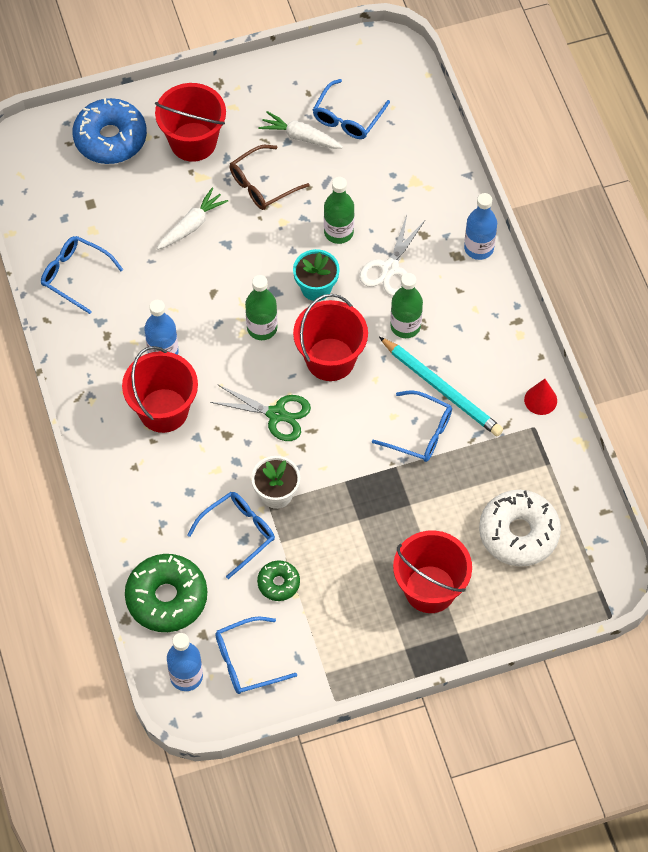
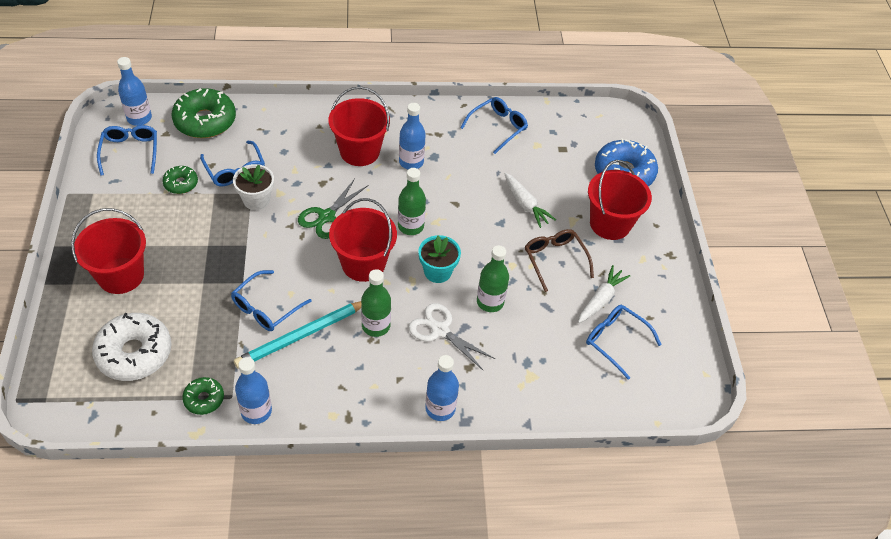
camera: 100 degrees right, 10 degrees down
(540, 400) = (256, 411): red cone -> blue bottle
(545, 450) = (204, 399): none -> green donut

